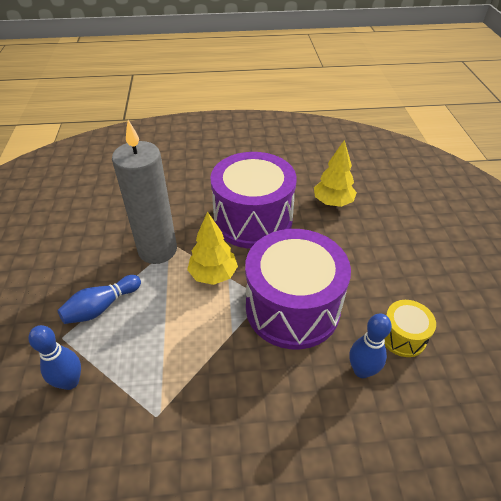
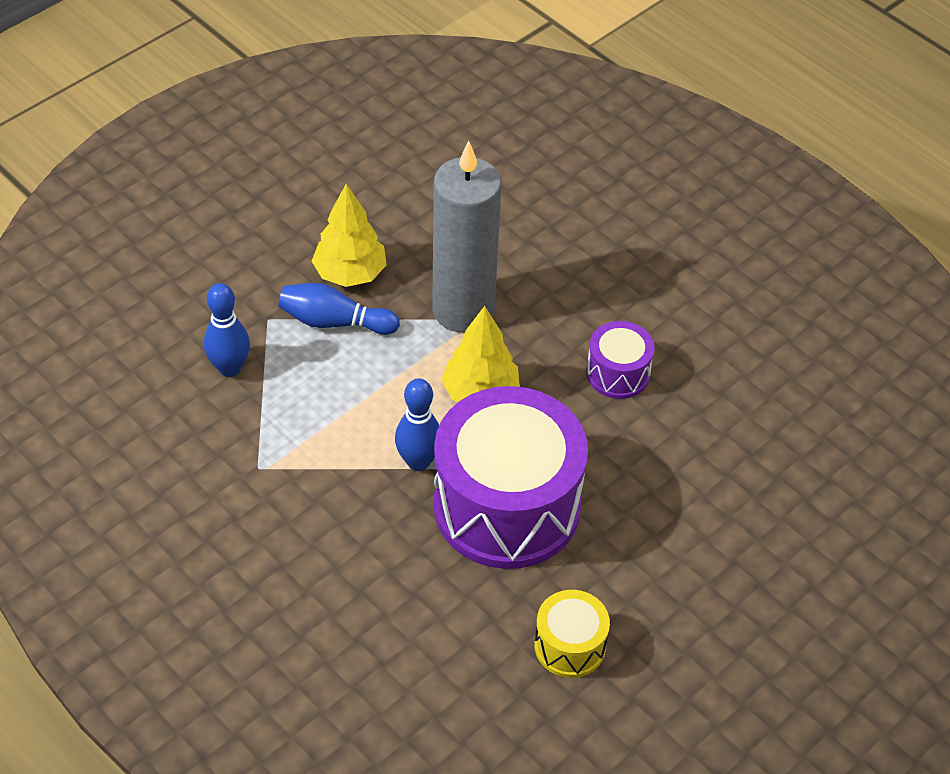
camera: 50 degrees right, 5 degrees up
(253, 220) = (618, 373): purple drum -> purple drum, size x0.46
(332, 202) = (753, 445): yellow tree -> yellow tree (350, 273)
(362, 370) = (478, 625): blue bowling pin -> blue bowling pin (418, 461)

